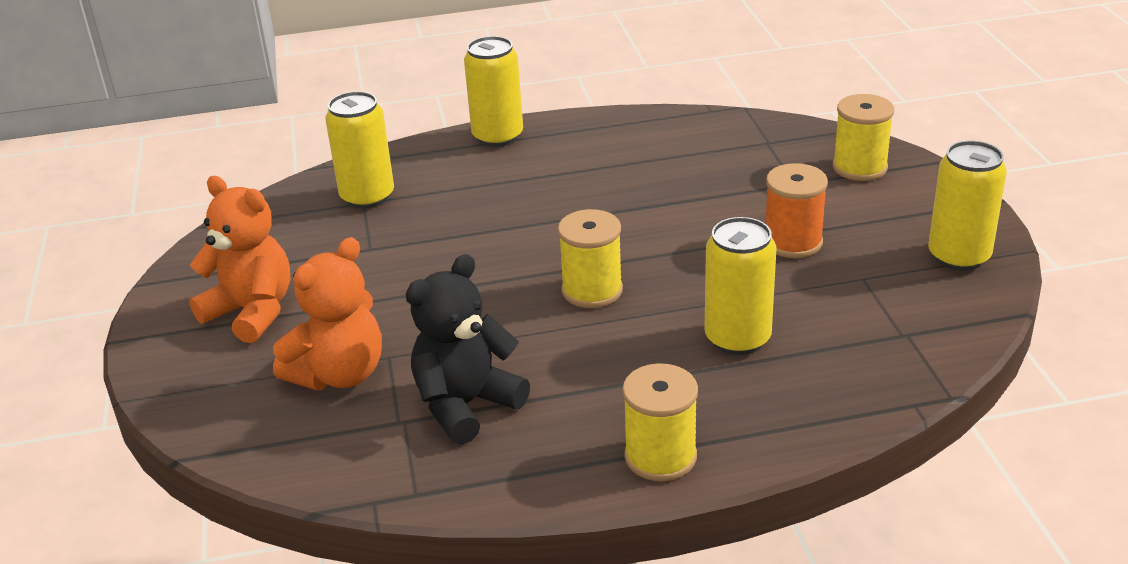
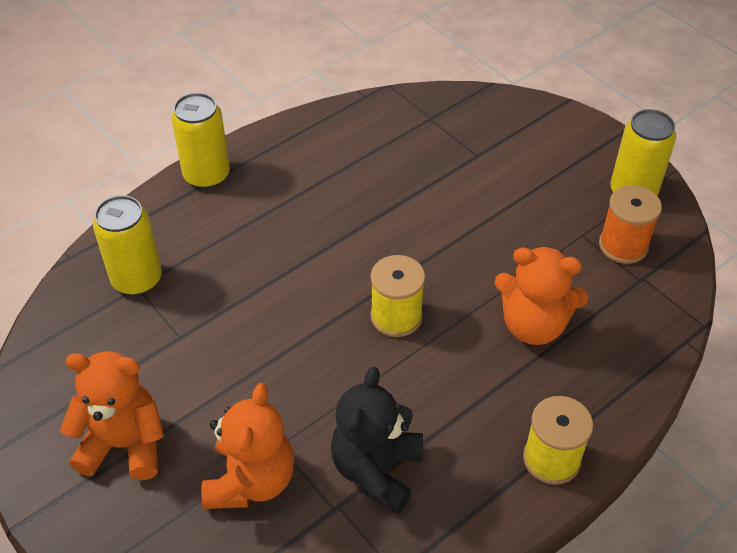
camera: 30 degrees left, 15 degrees up
(737, 338) = (533, 325): yellow can -> orange teddy bear
(792, 242) = (513, 216): orange spool -> orange spool (623, 245)
(859, 167) = (514, 125): yellow spool -> none

